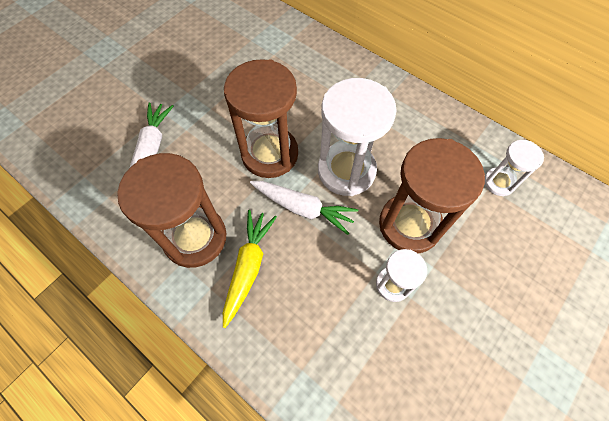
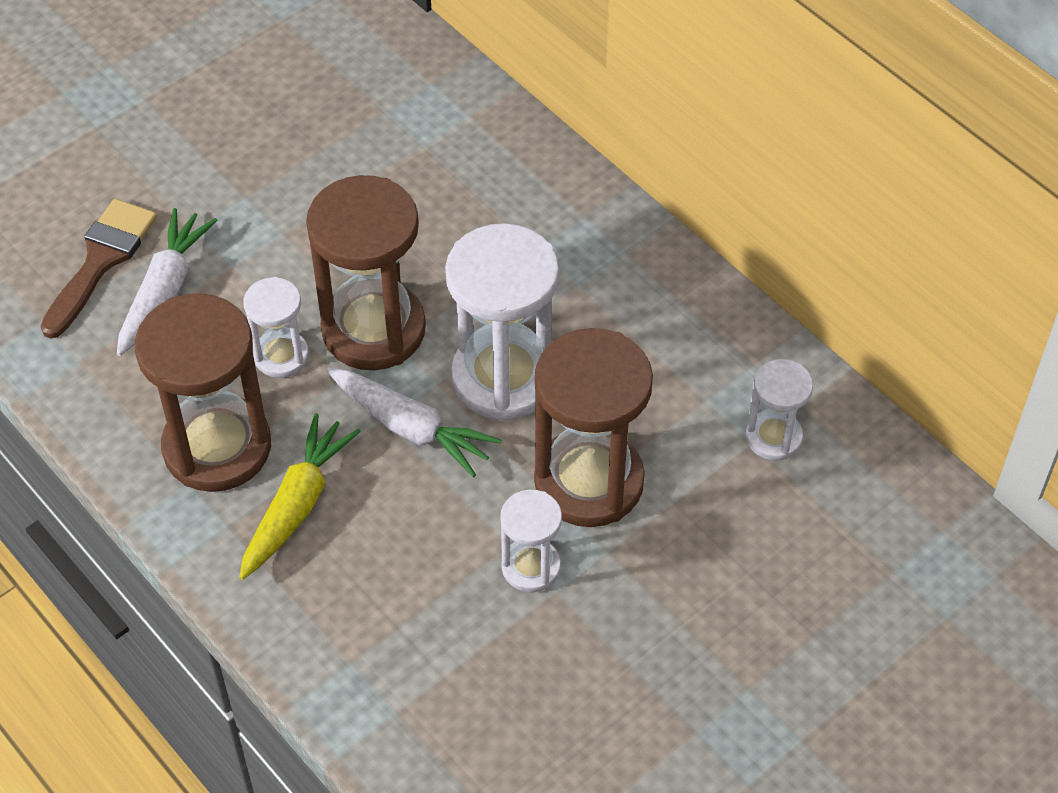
camera: 10 degrees right, 10 degrees down
(114, 137) = (101, 260): none -> brown brush
(222, 176) = (281, 356): none -> white hourglass

